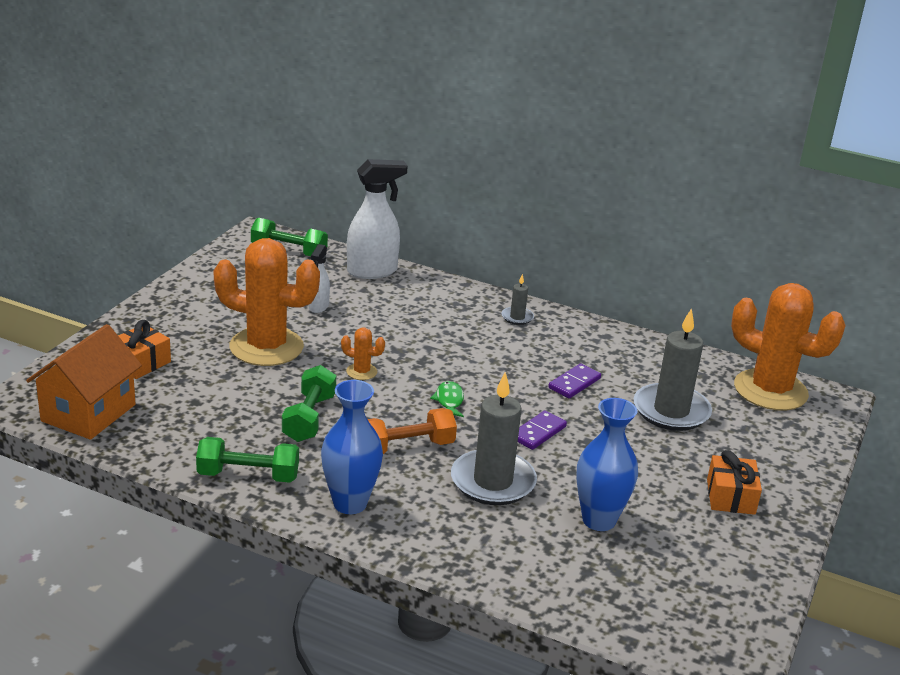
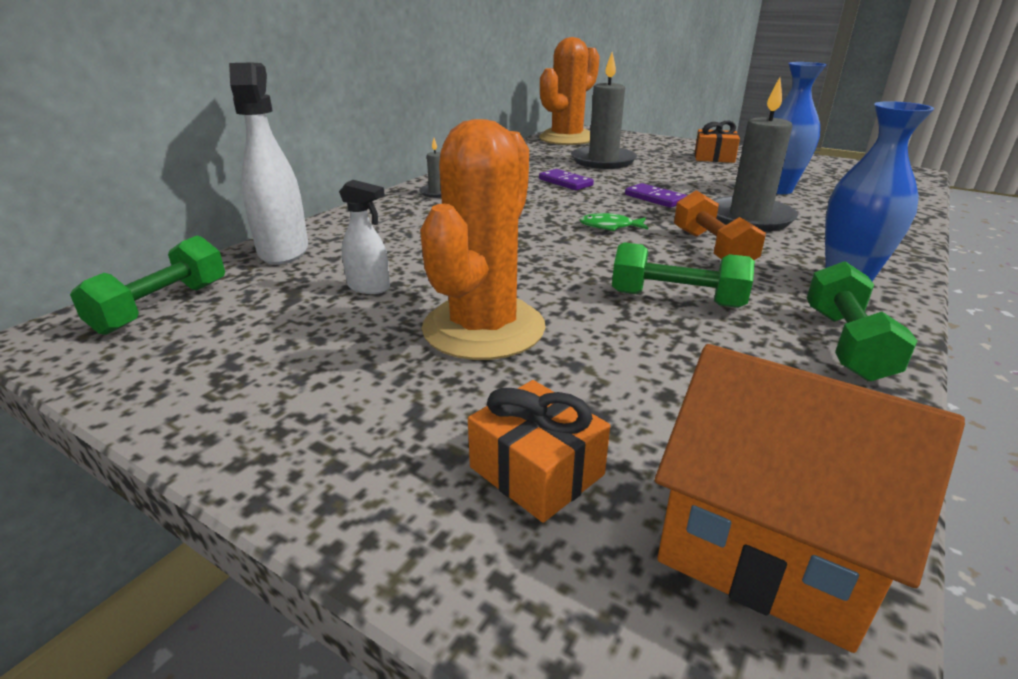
camera: 80 degrees left, 0 degrees up
(361, 372) = (553, 265): orange cactus -> none

